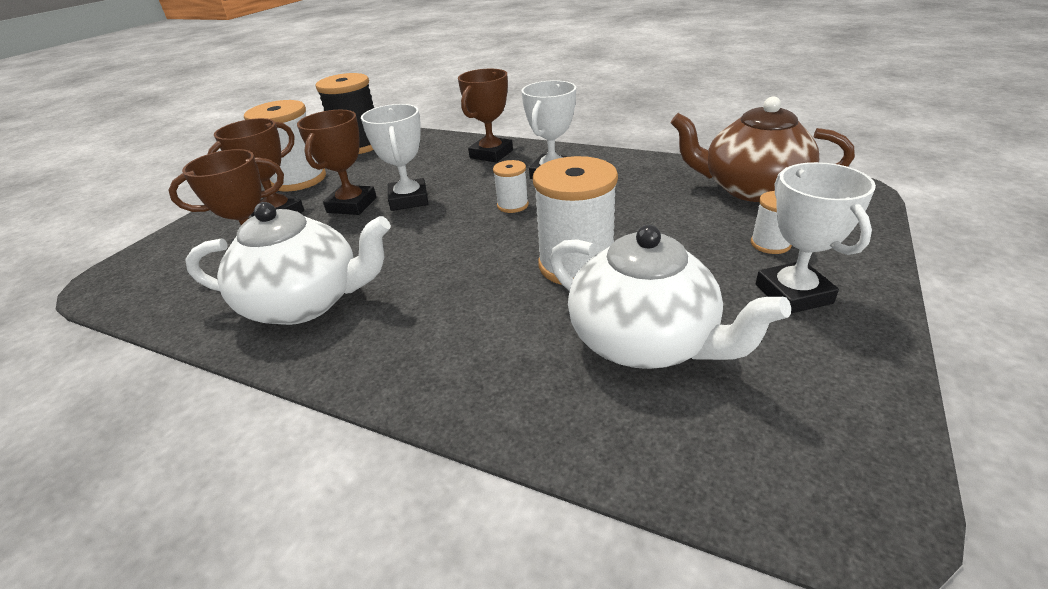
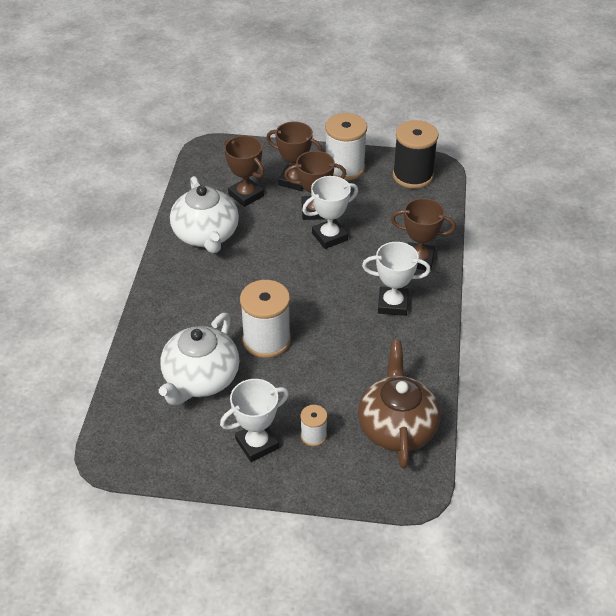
camera: 70 degrees right, 10 degrees up
(512, 205) = (335, 293): white spool -> none

